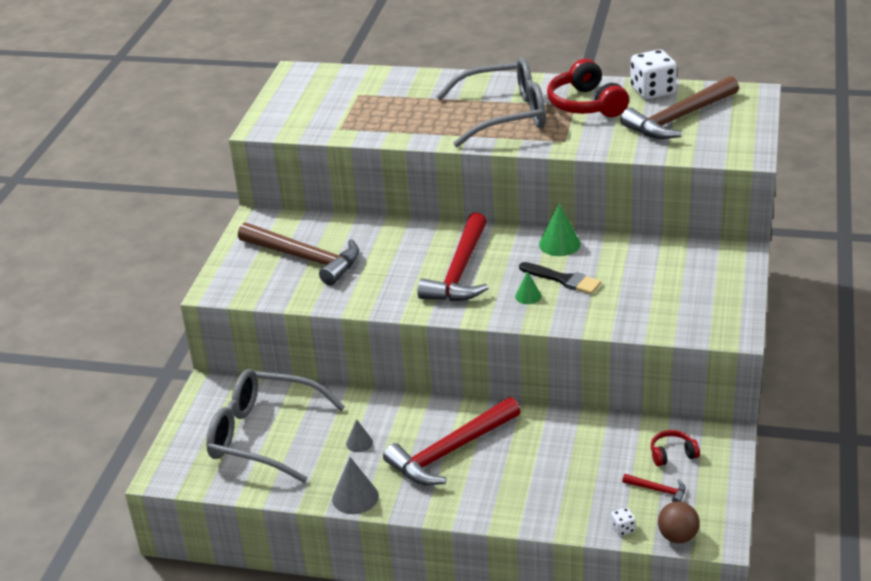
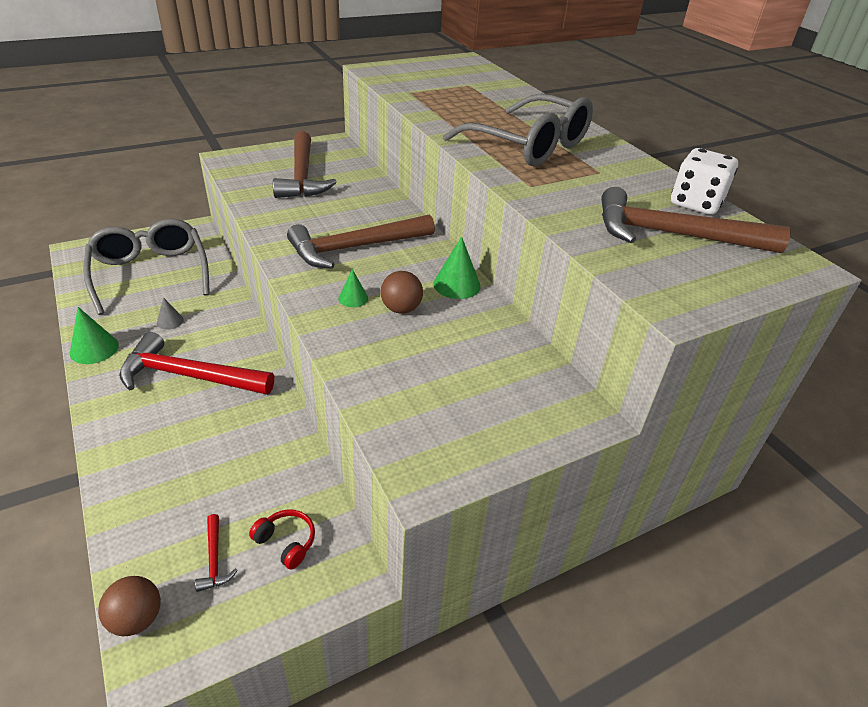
camera: 45 degrees right, 5 degrees up
(355, 497) = (94, 349): grey cone -> green cone
(460, 271) = (355, 248): red hammer -> brown hammer
(563, 279) = (401, 309): black brush -> brown ball
(586, 104) = (610, 177): red headphones -> none
(623, 528) = (130, 558): white dice -> none

